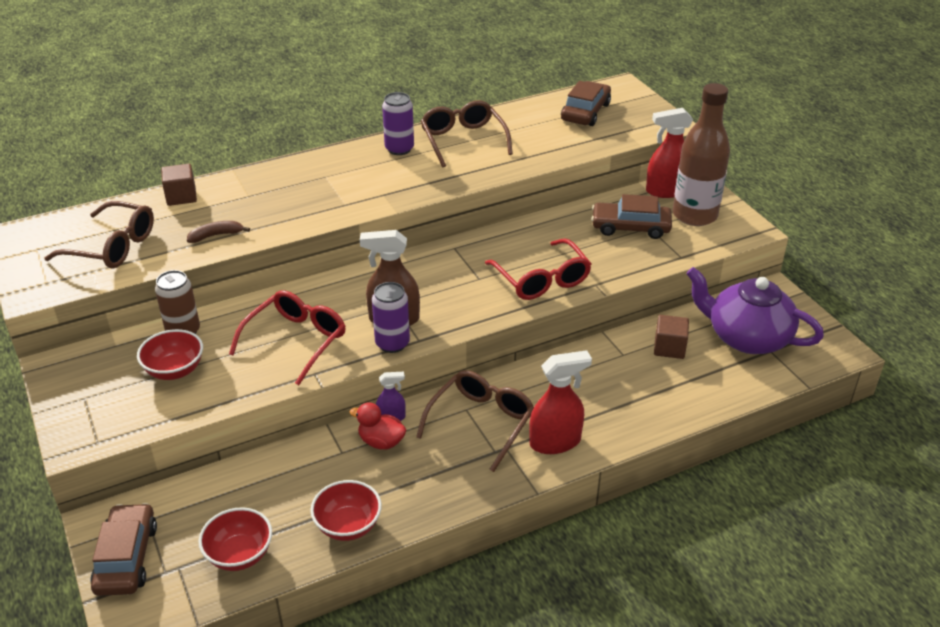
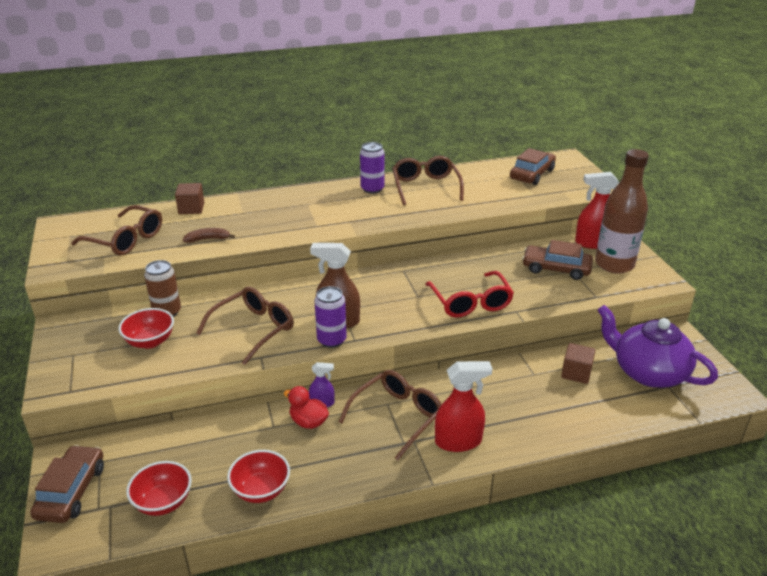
camera: 10 degrees right, 5 degrees down
(296, 341) = (253, 329): red glasses -> brown glasses

